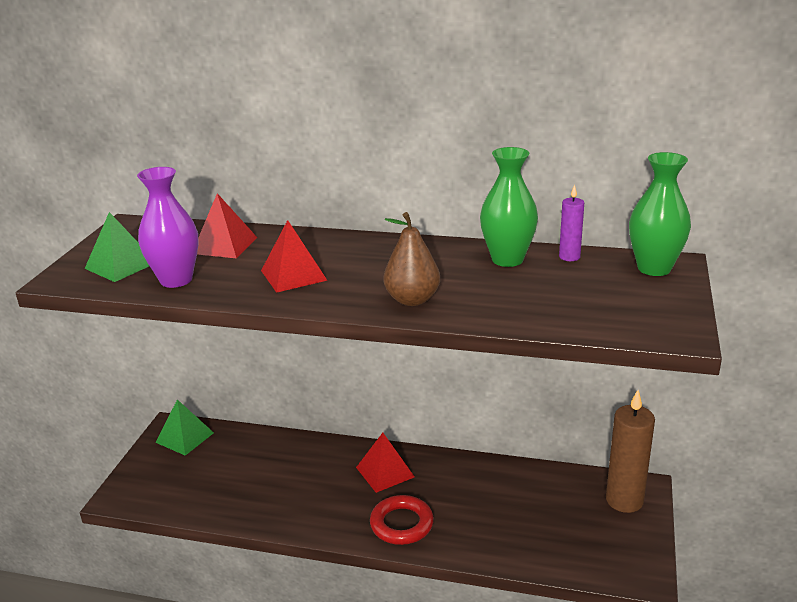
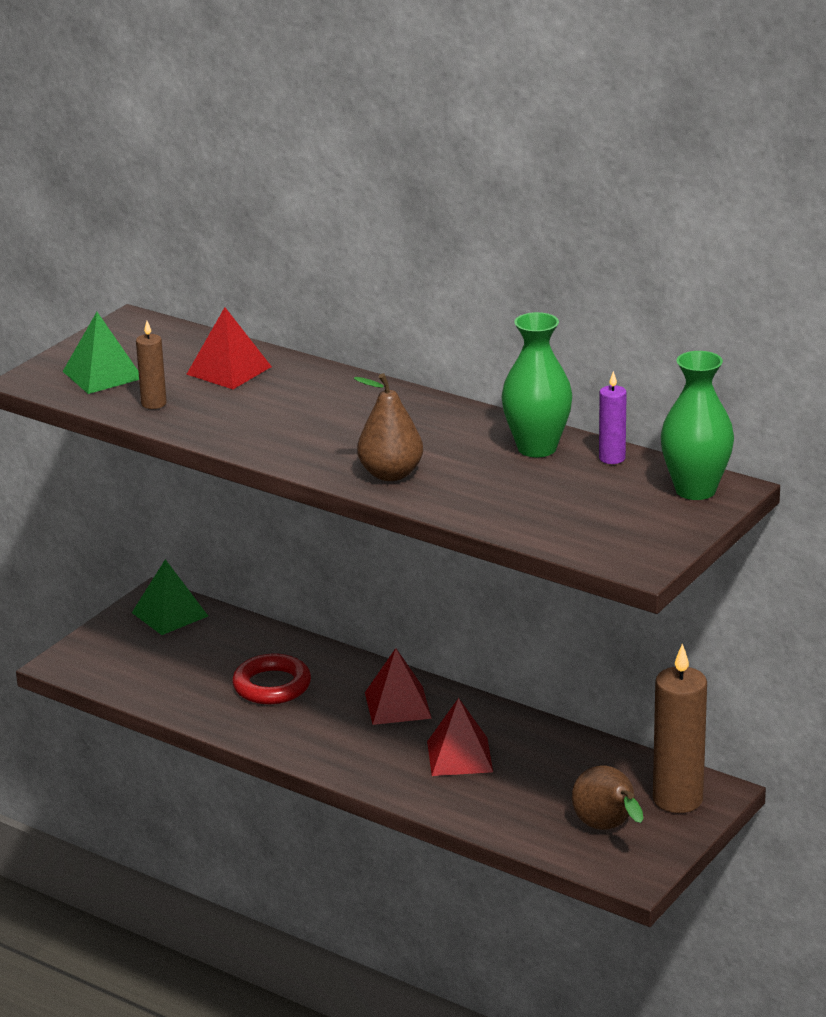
camera: 20 degrees right, 0 degrees up
(176, 280) = (154, 404): purple vase -> brown candle
(293, 275) = (283, 422): red pyramid -> red pyramid (459, 756)
(401, 524) = (383, 763): red ring -> red ring (272, 685)
(596, 538) = (607, 828): none -> brown pear

